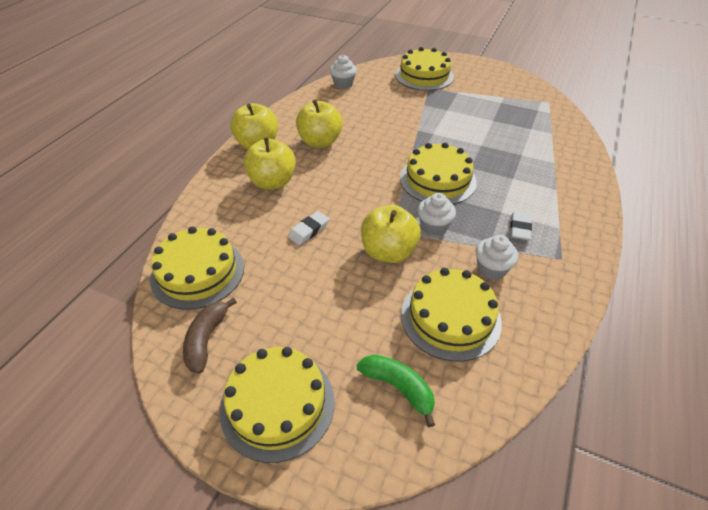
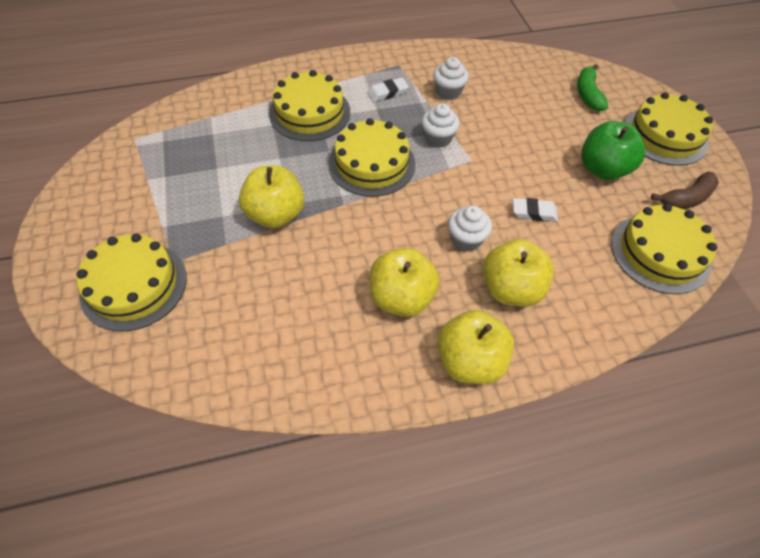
camera: 130 degrees left, 10 degrees up
(298, 307) = (602, 169): none -> green apple
(343, 84) = (231, 374): white cupcake -> white cupcake (466, 239)
(388, 252) = (496, 150): yellow apple -> yellow apple (276, 214)
(450, 317) = (514, 94): yellow cake -> yellow cake (310, 112)

